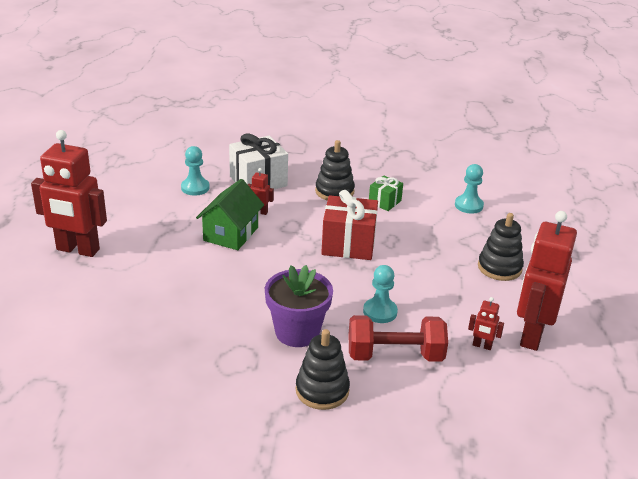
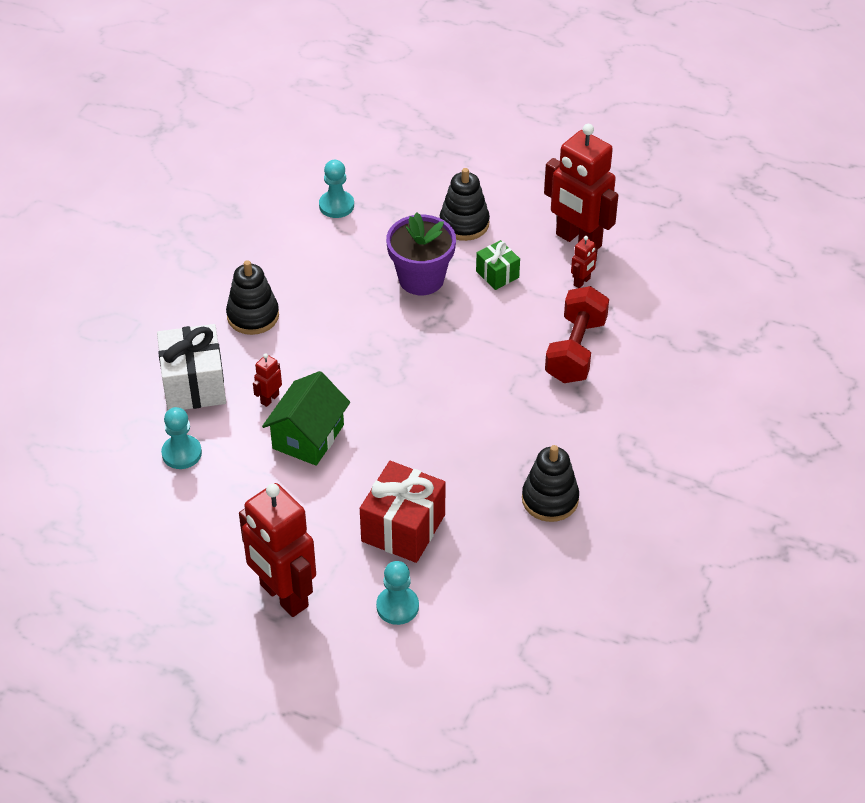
camera: 70 degrees left, 15 degrees up
(77, 250) = (283, 596): red robot -> red robot turned 105 degrees clockwise
(231, 234) = (308, 437): green house -> green house turned 75 degrees clockwise
(297, 332) = (515, 417): purple flower pot -> purple flower pot (421, 279)
(322, 390) = (608, 419): black stacking toy -> black stacking toy (550, 499)
(348, 244) = (373, 334): red gift -> red gift (403, 528)
(380, 312) = (504, 342): turquoise pawn -> turquoise pawn (397, 606)
(385, 202) = (297, 276): green gift -> green gift (497, 274)

